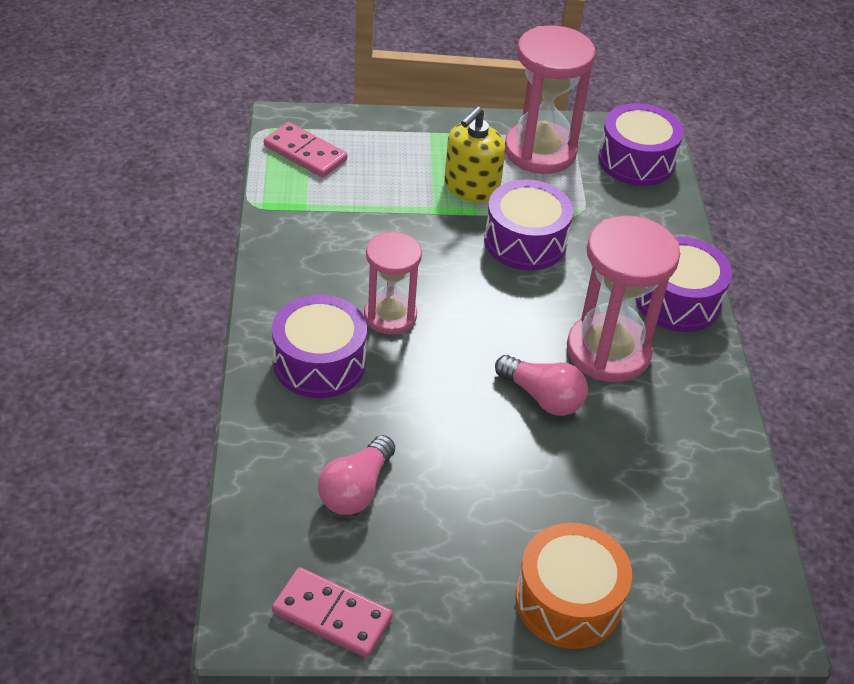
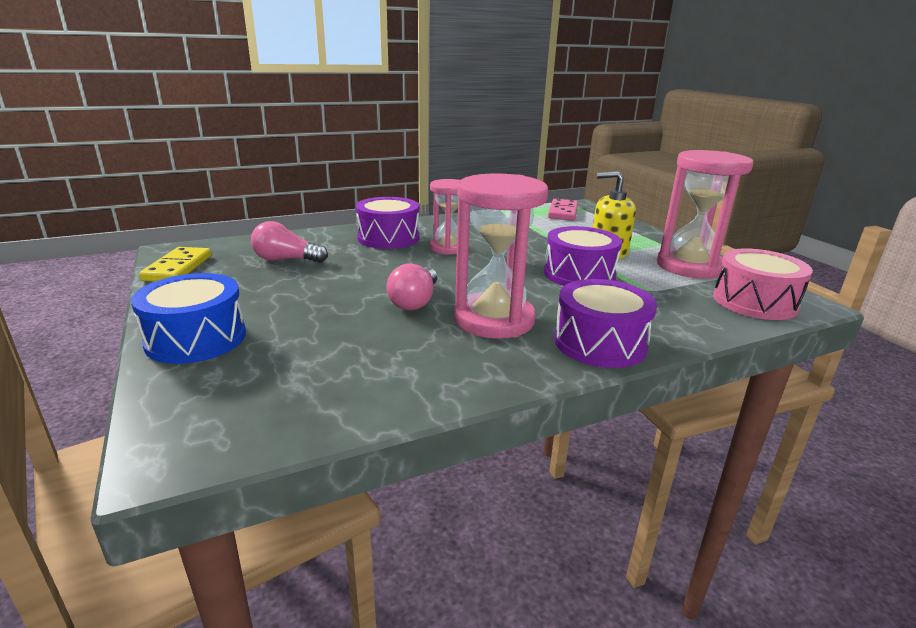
camera: 70 degrees right, 20 degrees down
(332, 615) = (178, 268): pink domino -> yellow domino
(568, 601) = (196, 338): orange drum -> blue drum
(636, 161) = (754, 302): purple drum -> pink drum

